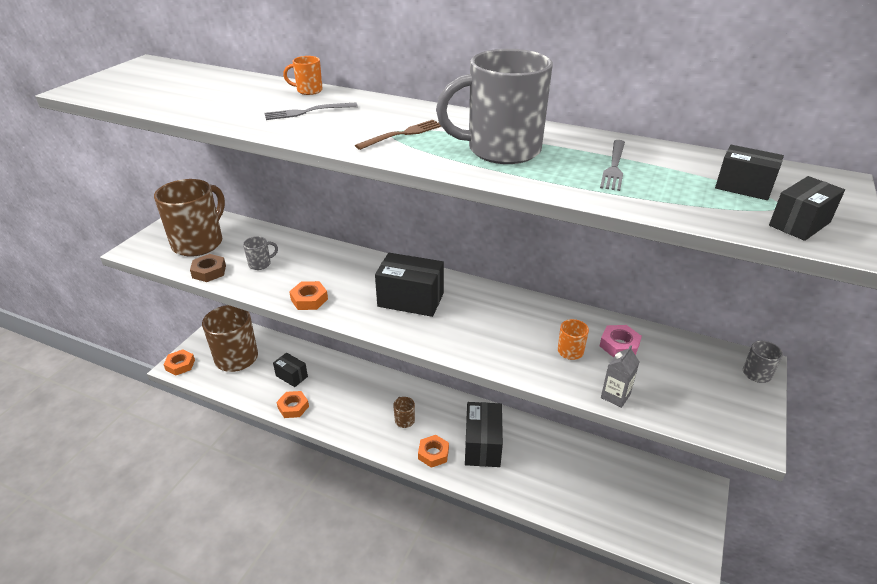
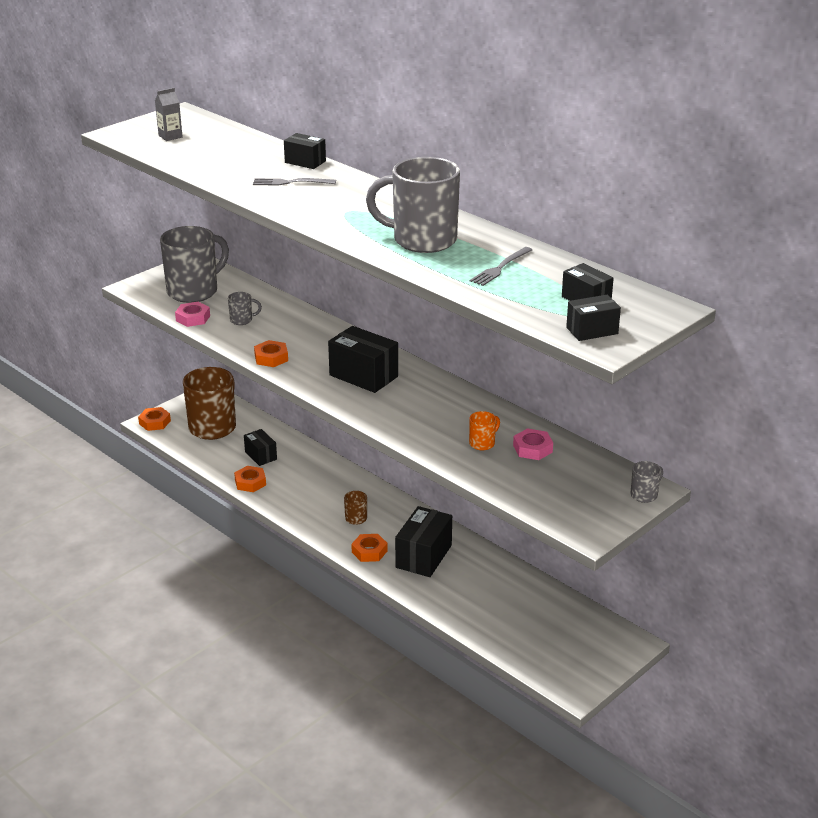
camera: 20 degrees right, 5 degrees down
(199, 243) = (194, 291): brown mug -> grey mug
(209, 271) = (193, 318): brown nut -> pink nut
(308, 91) = (305, 162): orange mug -> black box
(403, 134) = (354, 214): brown fork -> none
(615, 396) = (494, 482): grey carton -> grey carton (170, 136)

